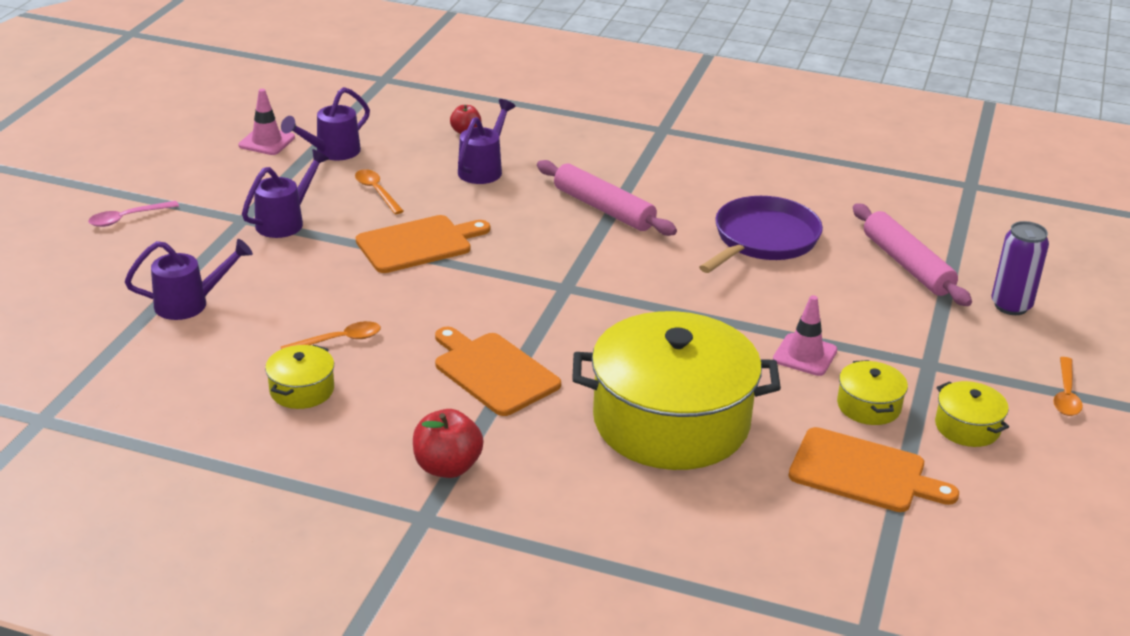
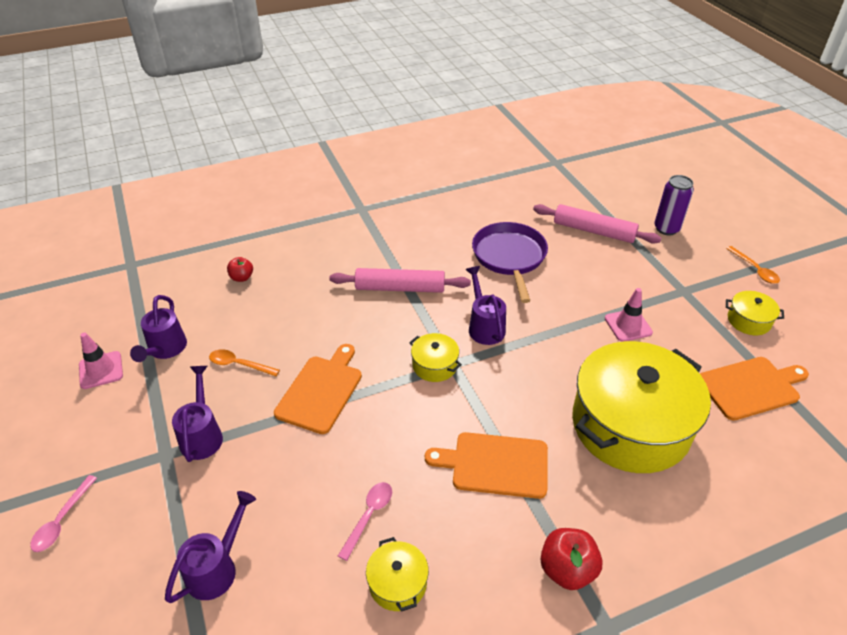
camera: 40 degrees left, 10 degrees up
(339, 340) = (369, 516): orange spoon -> pink spoon
(483, 169) = (290, 301): purple watering can -> purple watering can (484, 326)
(869, 406) = (696, 339): yellow pot -> yellow pot (434, 365)

